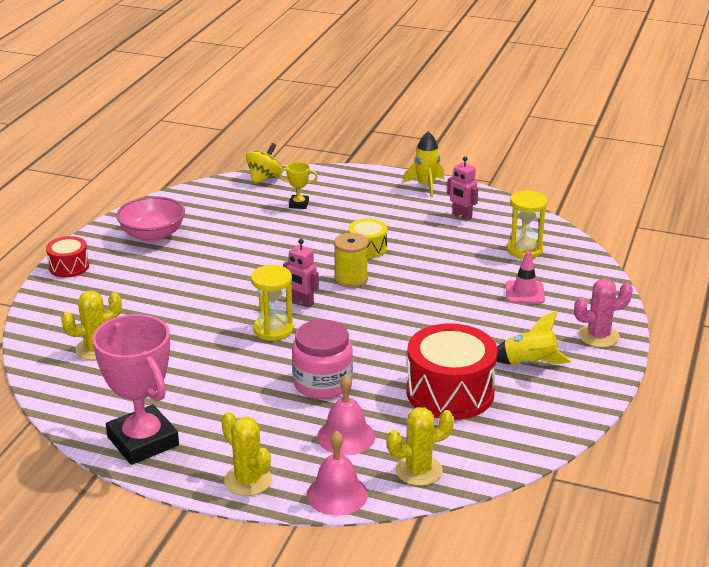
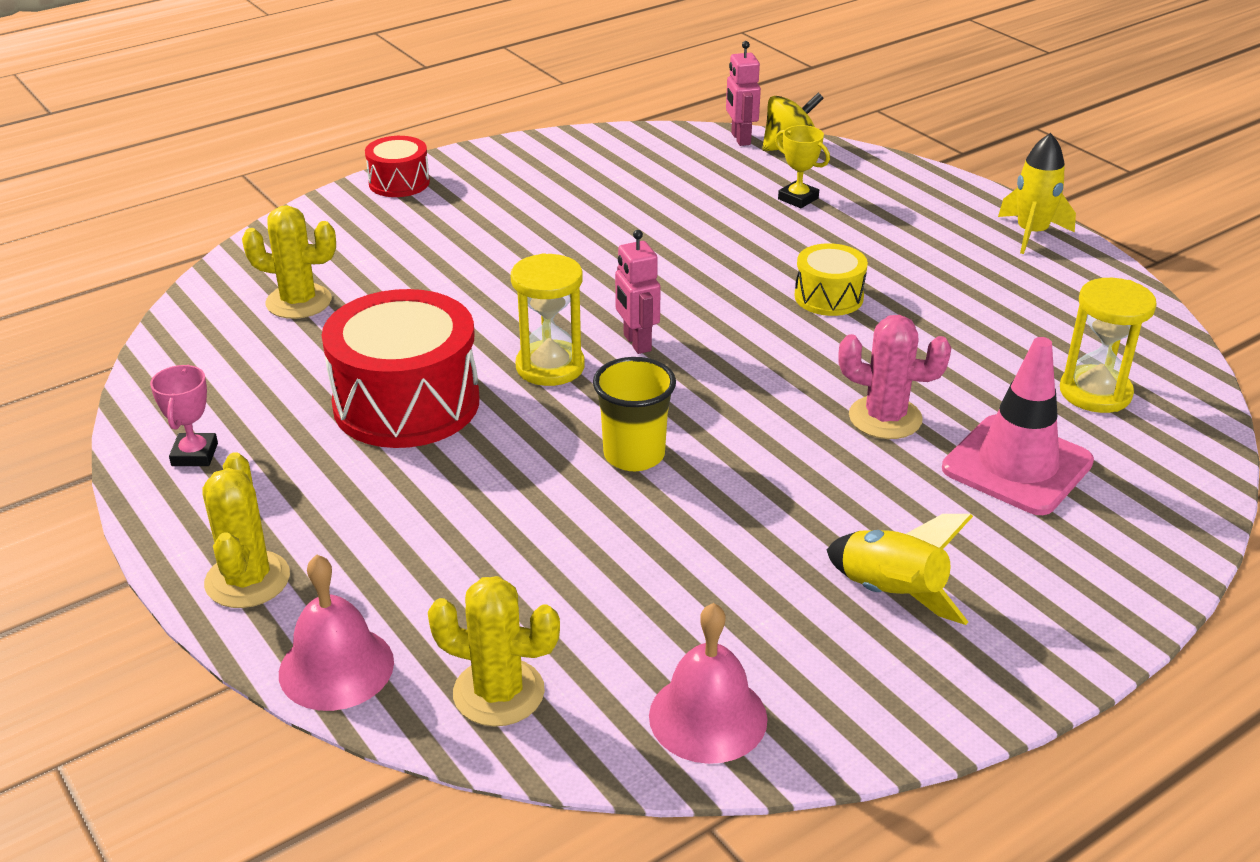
camera: 35 degrees right, 5 degrees up
(143, 441) = (194, 454): pink trophy -> pink trophy, size x0.43
(152, 235) = (549, 176): pink bowl -> none
(322, 383) = (523, 478): pink jar -> none
(346, 436) = (459, 578): pink bell -> pink bell (708, 717)
(351, 279) = (750, 334): yellow spool -> none
(361, 353) = (634, 455): none -> yellow cup
(450, 392) = (699, 582): red drum -> red drum (406, 403)
(461, 216) = (1041, 299): pink robot -> pink robot (740, 139)
(525, 293) = (1017, 465): pink traffic cone -> pink traffic cone, size x1.60
(598, 336) = (1076, 600): pink cactus -> pink cactus (885, 418)

